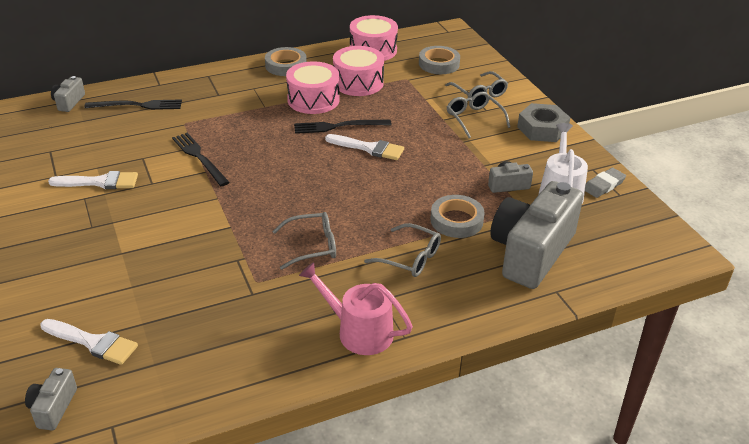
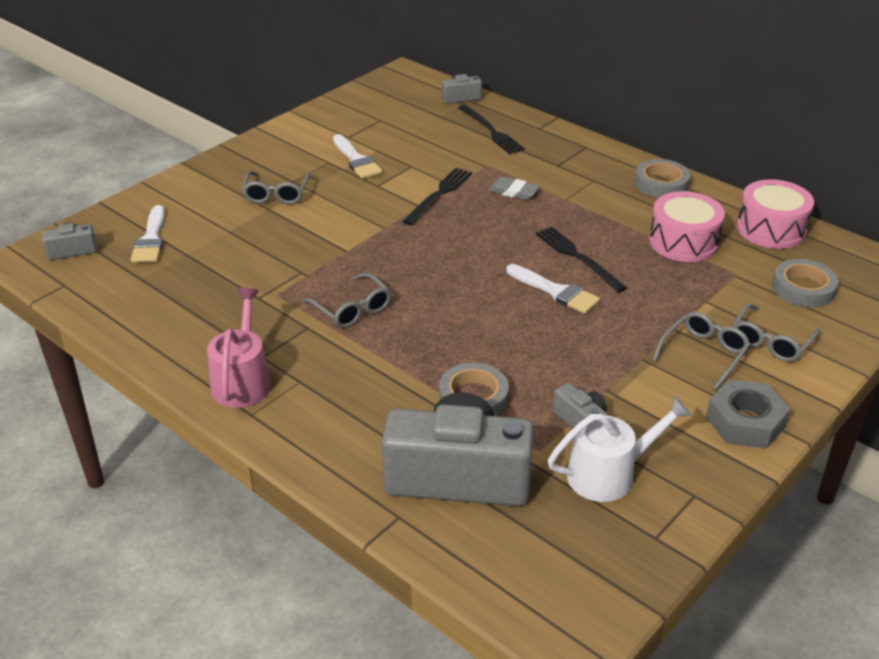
camera: 65 degrees right, 0 degrees up
(313, 100) = (612, 224): pink drum -> none
(369, 148) = (556, 291): white brush -> white brush turned 45 degrees counterclockwise
(410, 258) = (379, 381): grey glasses -> grey glasses (276, 194)
(603, 185) = (663, 515): grey eraser -> grey eraser (513, 192)

